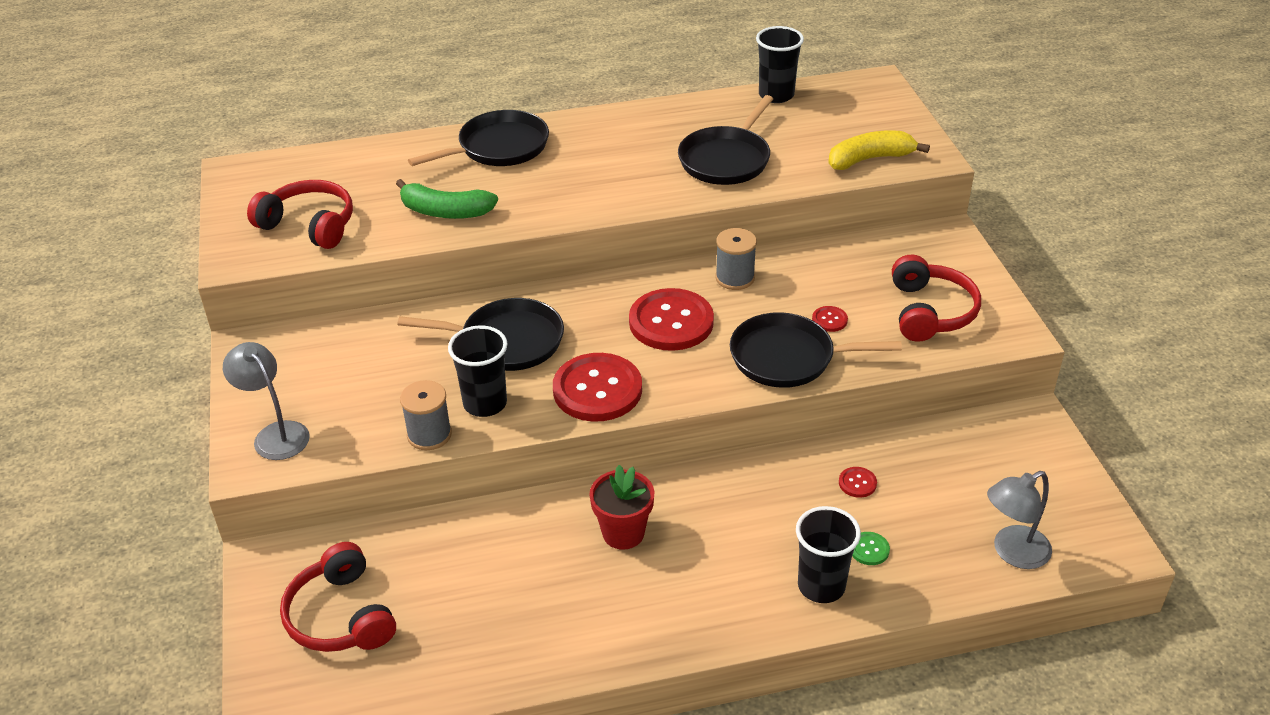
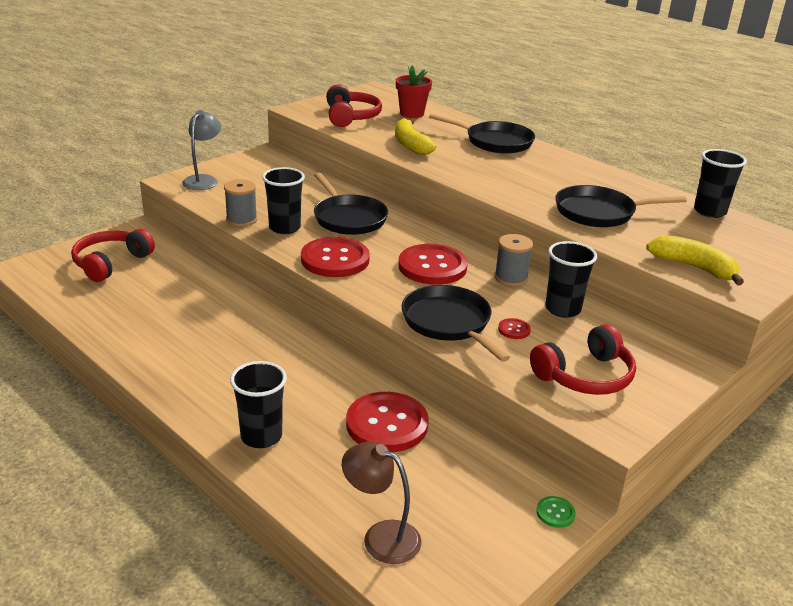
camera: 55 degrees right, 10 degrees down
(445, 212) = (410, 145): green banana -> yellow banana
(623, 533) = (248, 335): red flower pot -> red flower pot (412, 113)
(816, 272) = (563, 309): none -> black cup
(857, 483) = (387, 424): red button -> red button, size x2.40
(869, 549) = (319, 450): green button -> green button (555, 513)
(1012, 552) = (381, 537): grey lamp -> brown lamp

